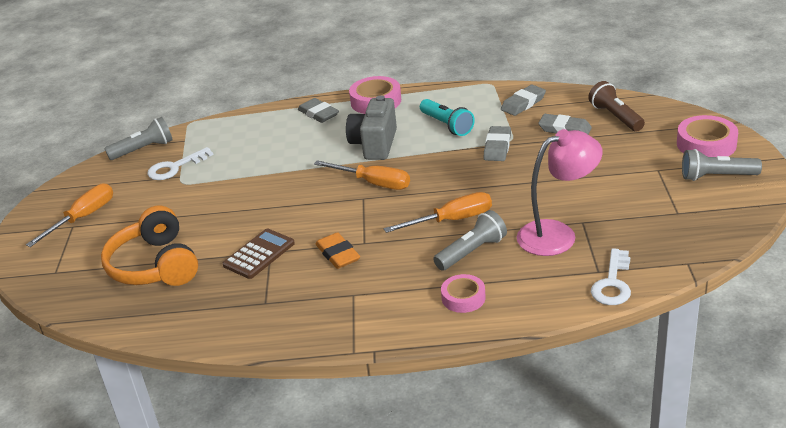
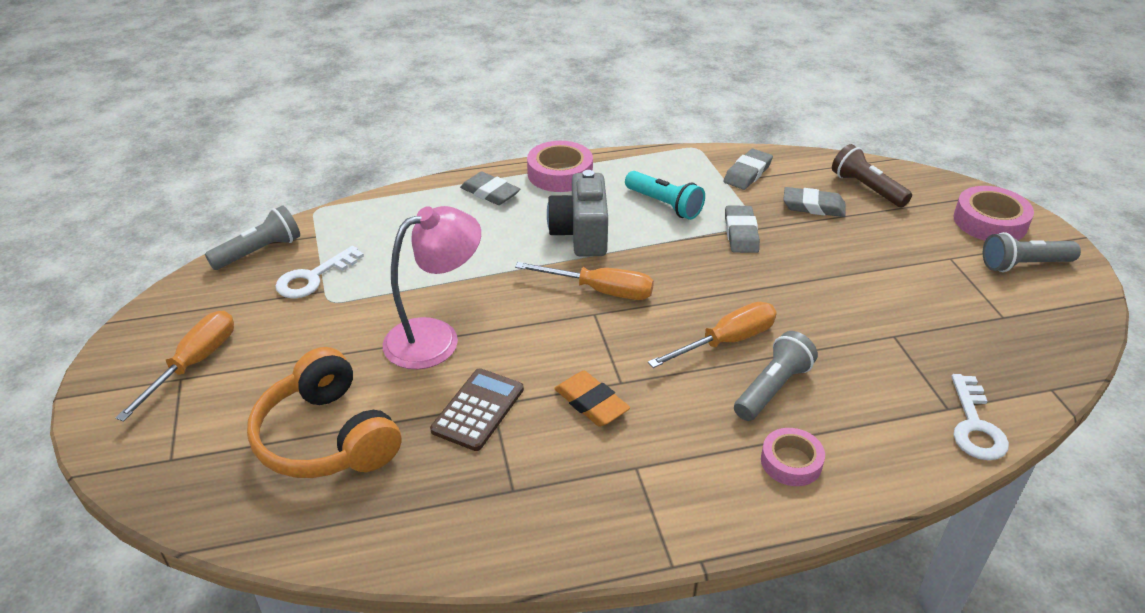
camera: 15 degrees left, 5 degrees up
(557, 234) = (871, 356): pink lamp -> pink lamp (436, 337)

